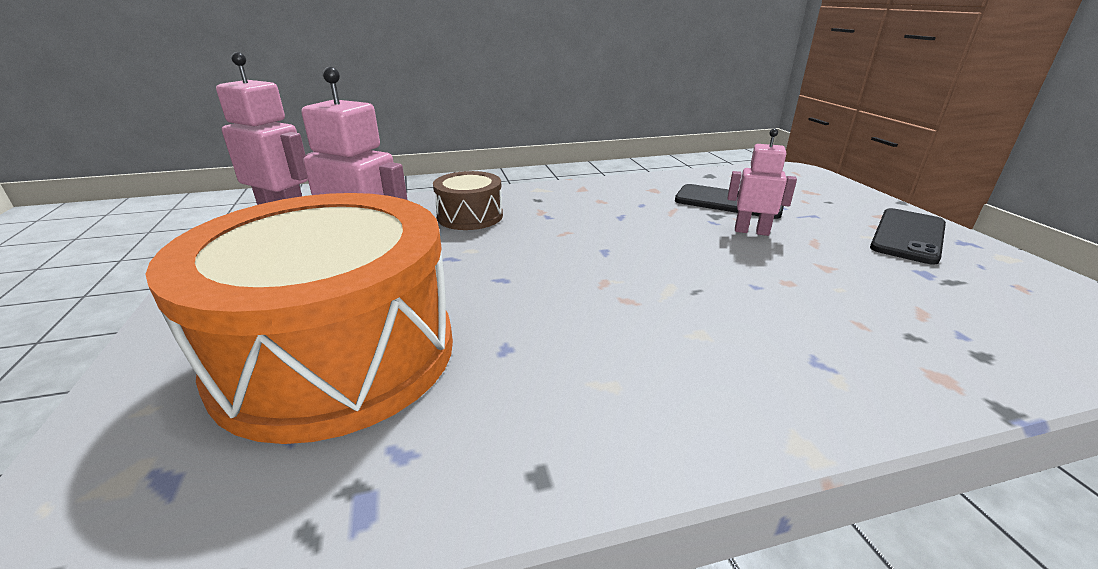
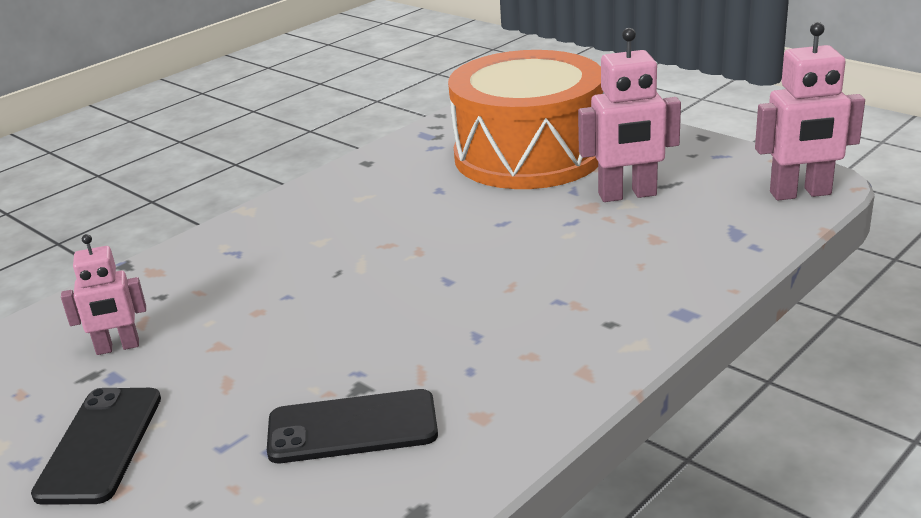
camera: 150 degrees right, 0 degrees up
(470, 216) = (637, 265): brown drum -> none
(751, 231) = (305, 372): pink robot -> pink robot (118, 347)

